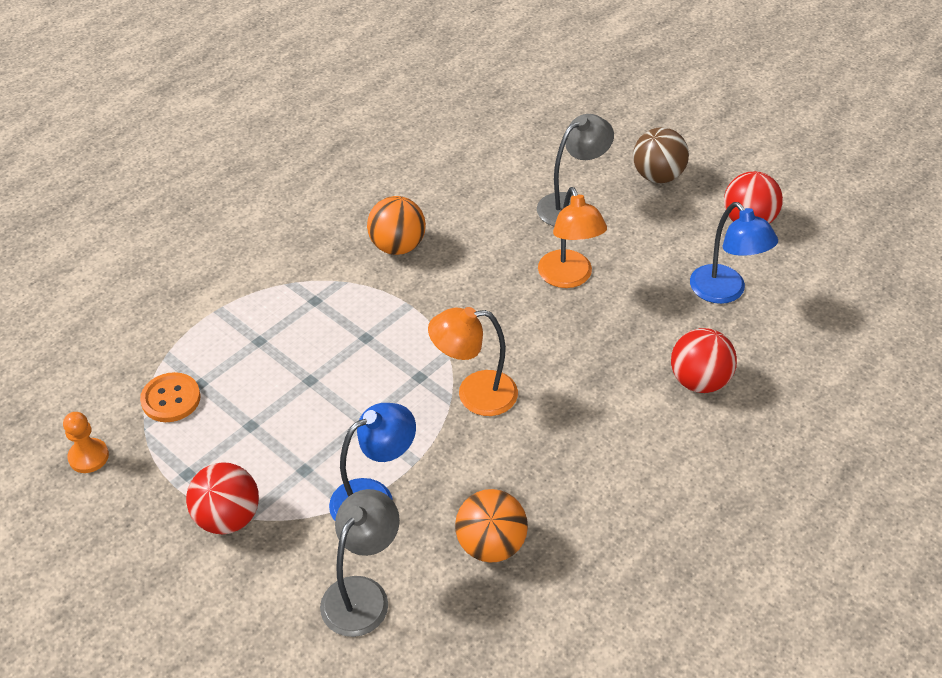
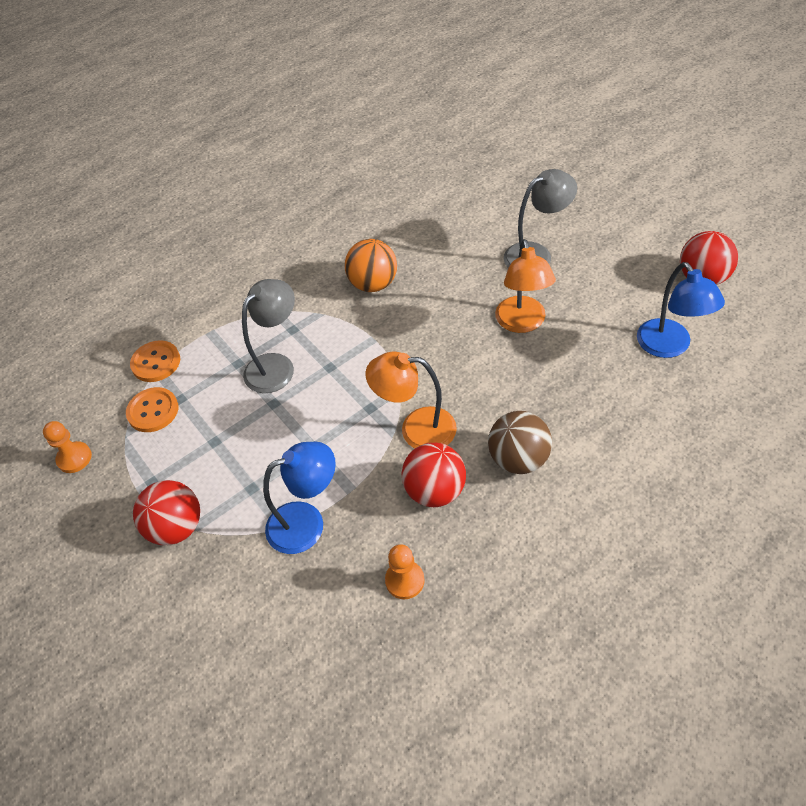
camera: 15 degrees right, 5 degrees up
(162, 347) = (156, 362): none -> orange button
(362, 594) = (278, 616): grey lamp -> grey lamp (276, 365)
(491, 545) = (404, 580): orange ball -> orange pawn
(657, 176) = (621, 231): brown ball -> brown ball (518, 459)
(699, 381) = (631, 434): red ball -> red ball (435, 491)

